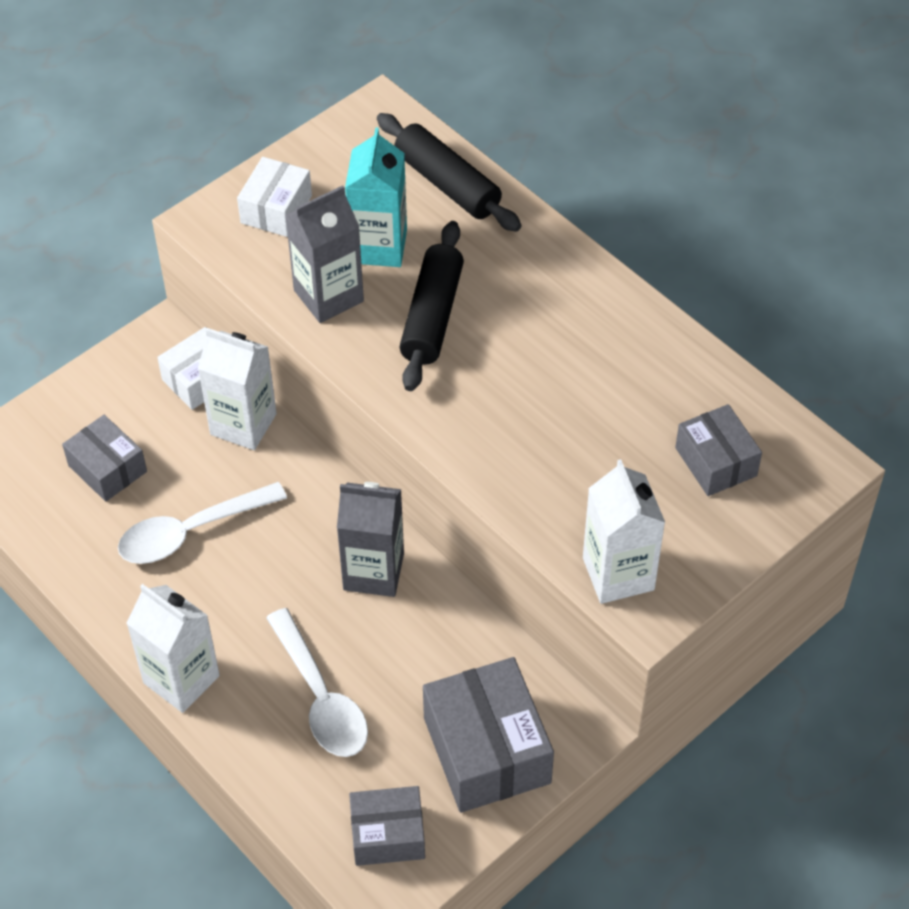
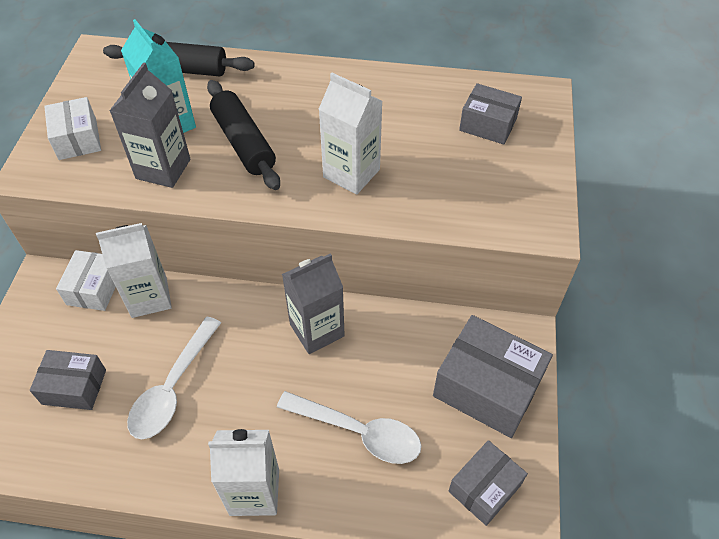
camera: 40 degrees left, 0 degrees up
(618, 574) = (504, 216): white carton -> white carton (351, 173)

